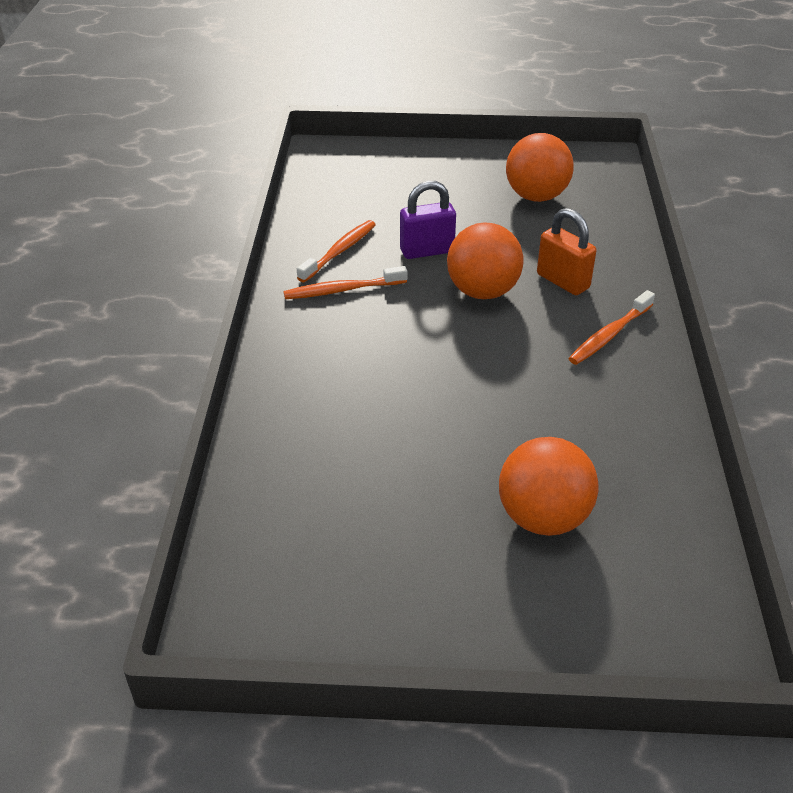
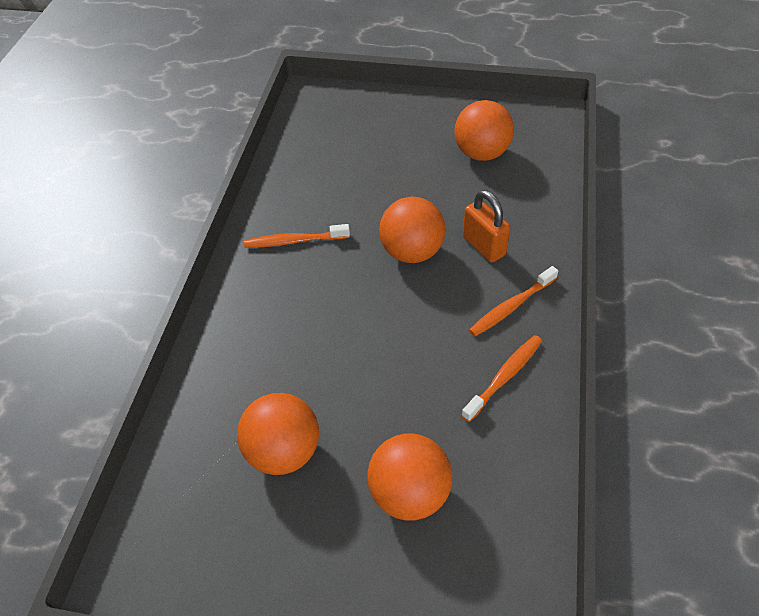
camera: 10 degrees right, 10 degrees up
(339, 251) = (301, 201): orange toothbrush -> orange toothbrush (504, 377)
(384, 491) = (284, 451): none -> orange ball
(427, 251) = (374, 205): purple padlock -> none

